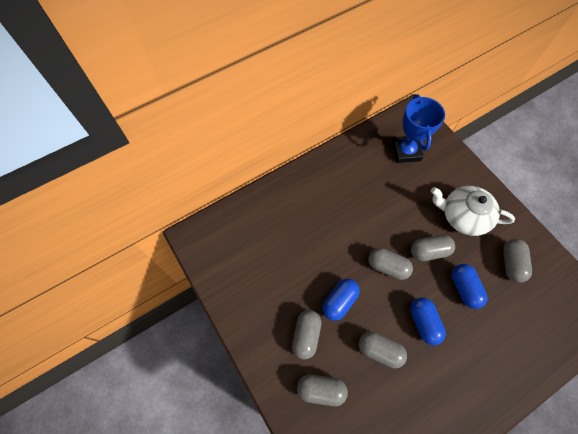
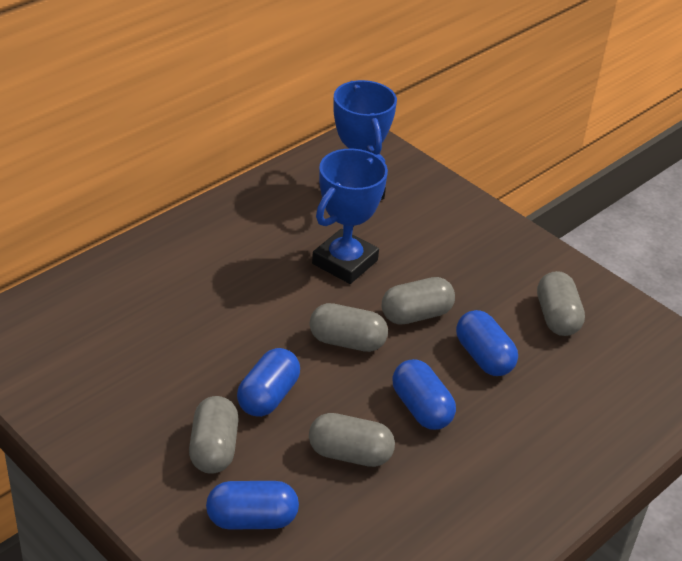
camera: 15 degrees left, 25 degrees down
(321, 390) = (252, 519): grey capsule -> blue capsule
(393, 206) = (345, 262): none -> blue trophy
(463, 216) = (467, 264): white teapot -> none

